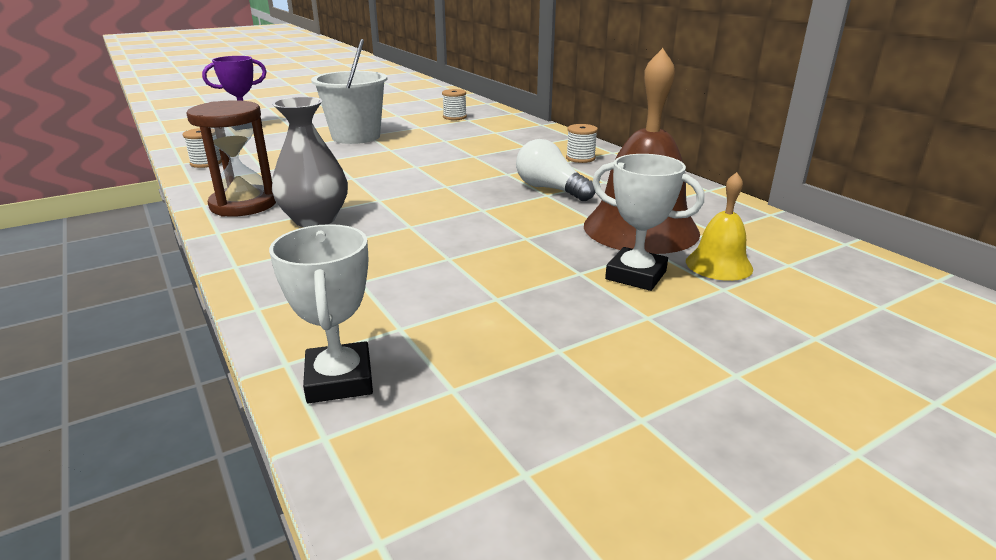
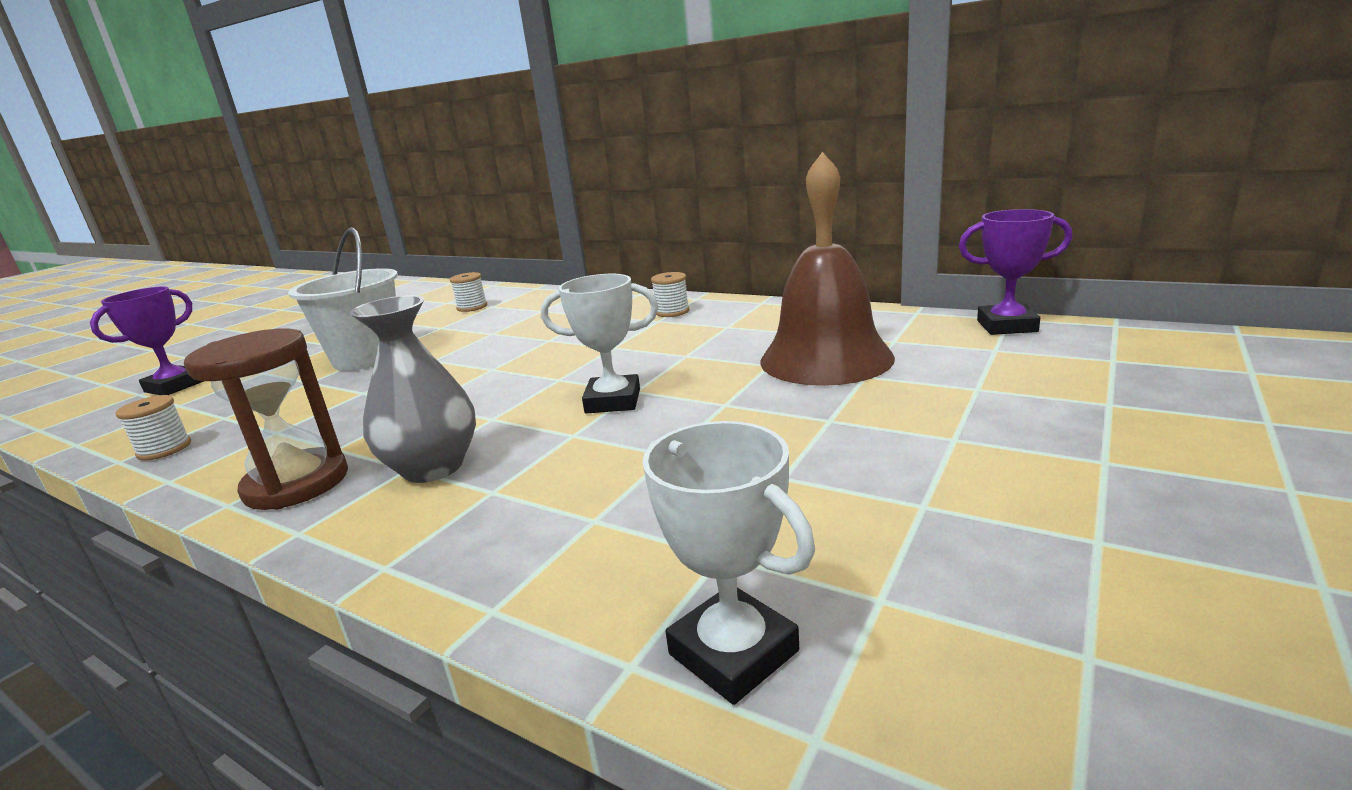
camera: 25 degrees left, 5 degrees down
(550, 189) = (683, 349): white light bulb -> none
(636, 275) = (886, 403): white trophy -> white trophy (613, 401)
(719, 265) = (942, 369): yellow bell -> none
(831, 249) = (1006, 326): none -> purple trophy

